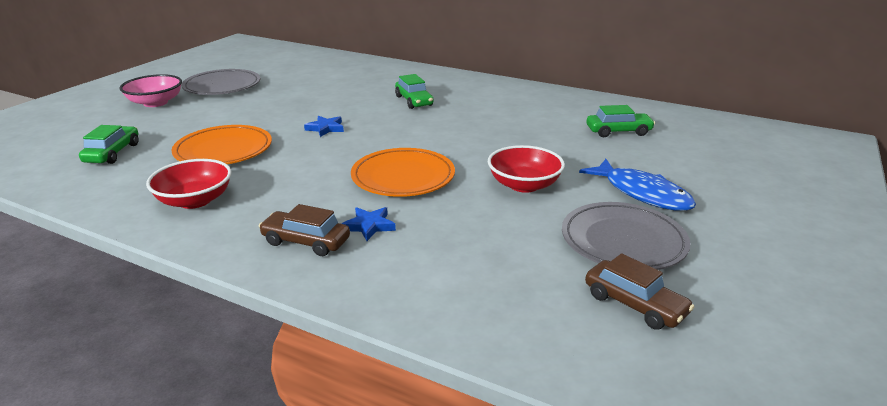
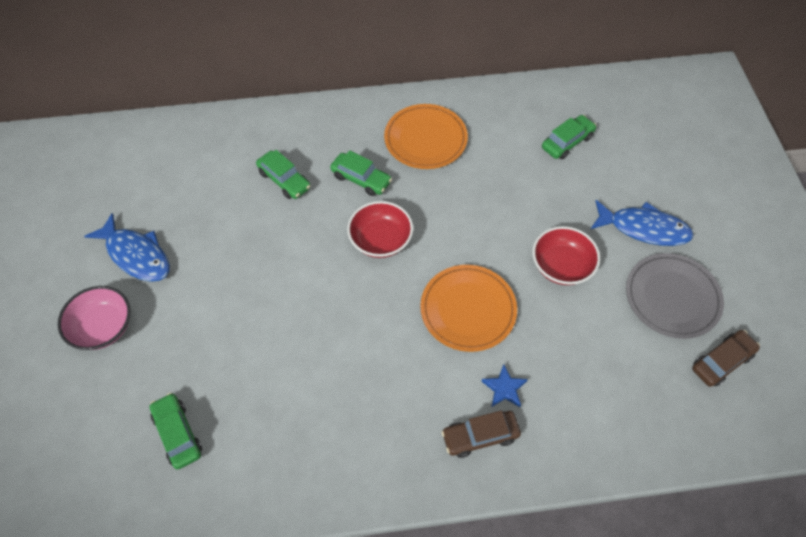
camera: 35 degrees left, 30 degrees up
(195, 200) = (341, 447): red bowl -> red bowl (380, 240)
(222, 86) = (136, 255): grey plate -> blue fish
(223, 150) = (278, 364): orange plate -> orange plate (425, 139)
(325, 128) = (330, 274): blue star -> none
(359, 87) = (284, 180): none -> green car
(634, 304) = (721, 362): brown car -> brown car turned 45 degrees counterclockwise

